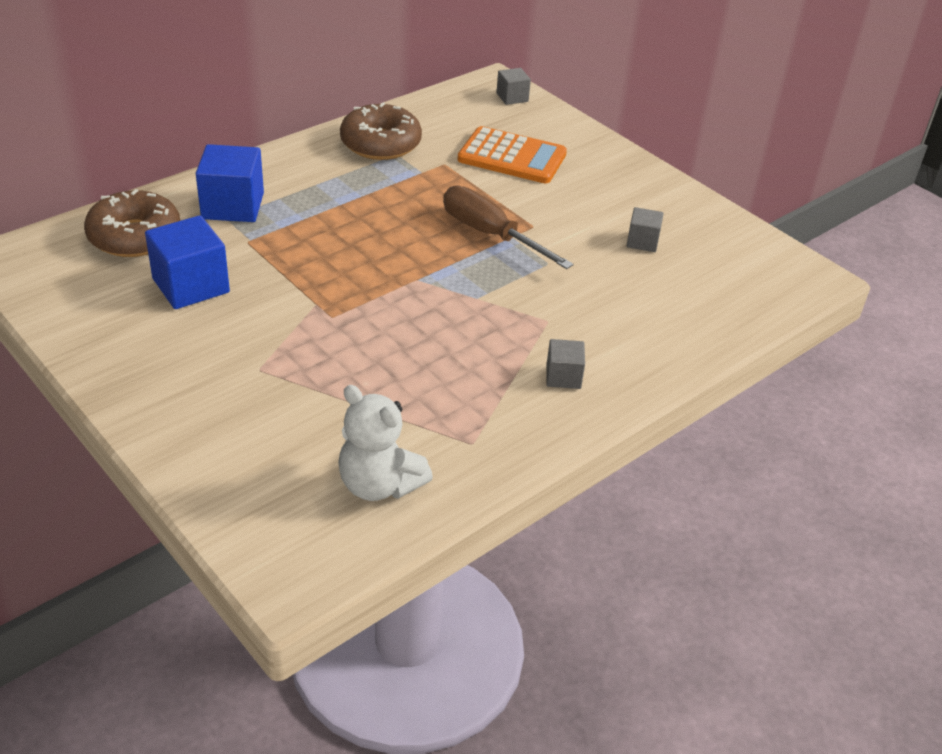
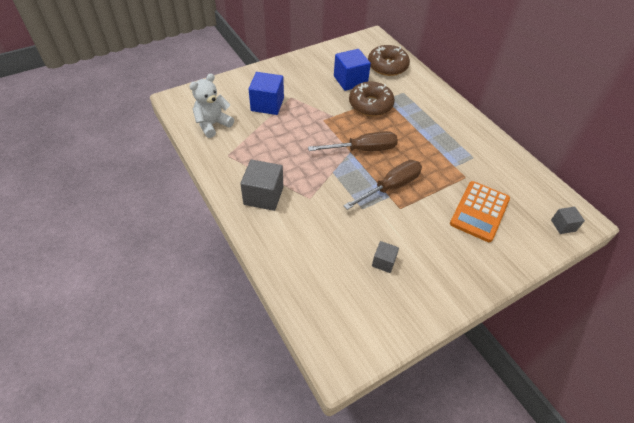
camera: 100 degrees right, 10 degrees up
(233, 206) = (413, 94): blue cube -> blue cube (267, 104)
(380, 144) = (483, 151): brown donut -> brown donut (370, 105)
(407, 264) = (363, 149): none -> brown screwdriver
(563, 376) = (263, 196): grey cube -> grey cube, size x1.83

